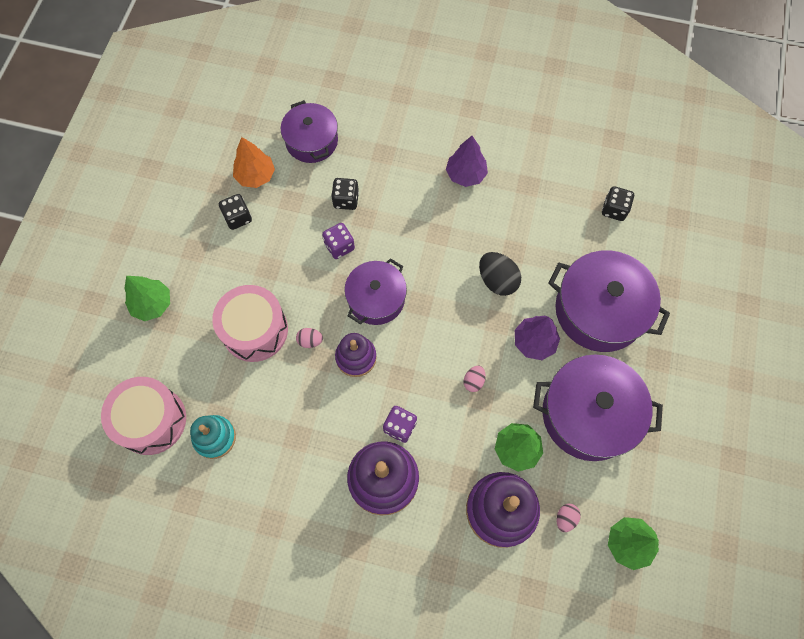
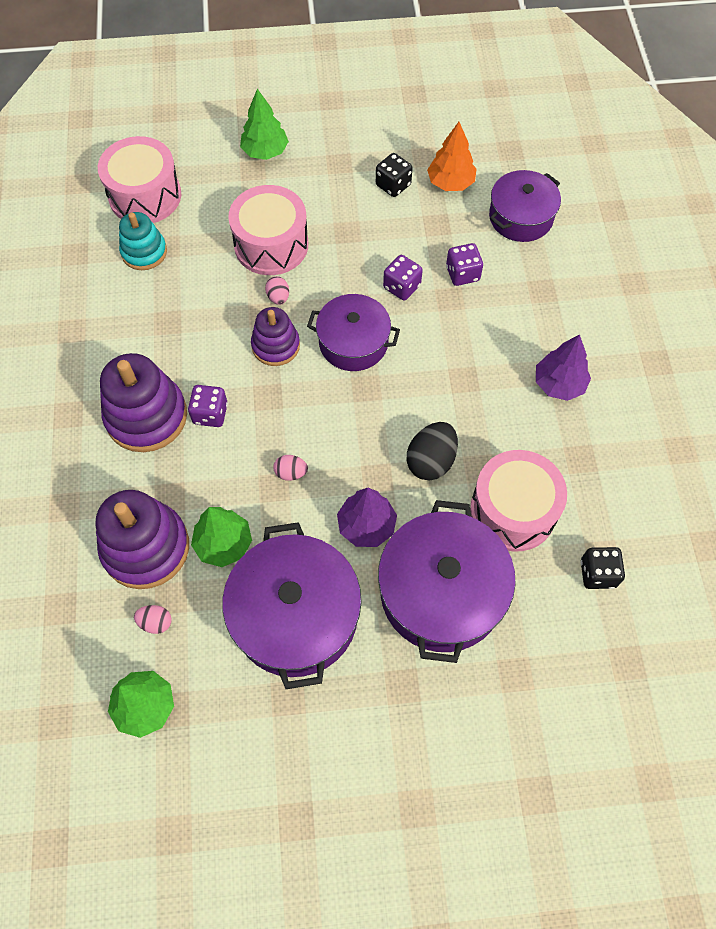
camera: 70 degrees right, 5 degrees down
(346, 200) = (462, 274): black dice -> purple dice
(553, 242) = (513, 510): none -> pink drum

